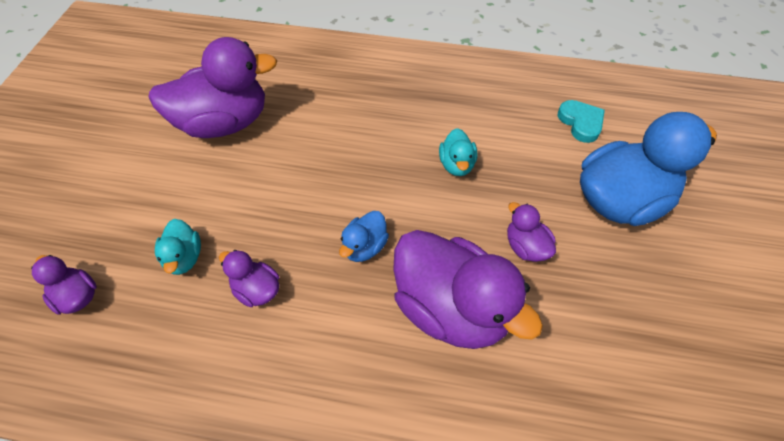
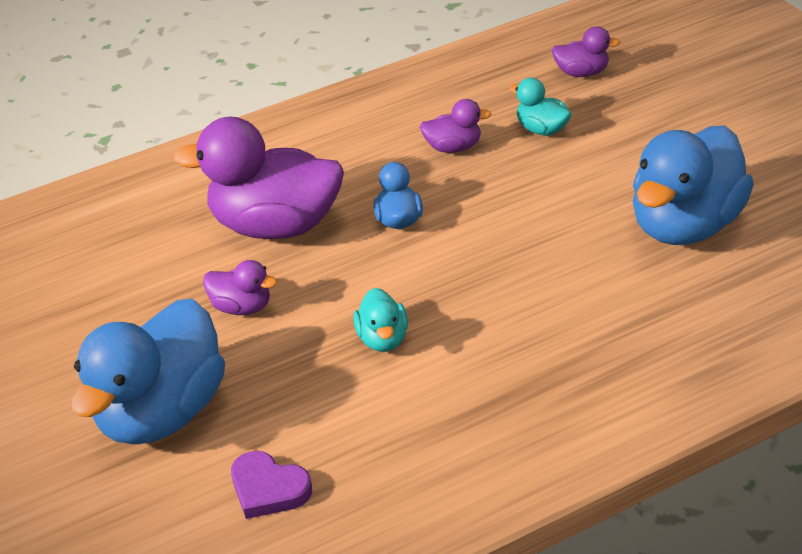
camera: 145 degrees right, 15 degrees down
(224, 123) = (685, 225): purple duck -> blue duck
(456, 165) = (383, 339): turquoise duck -> turquoise duck turned 150 degrees counterclockwise
(581, 123) = (268, 489): turquoise heart -> purple heart

